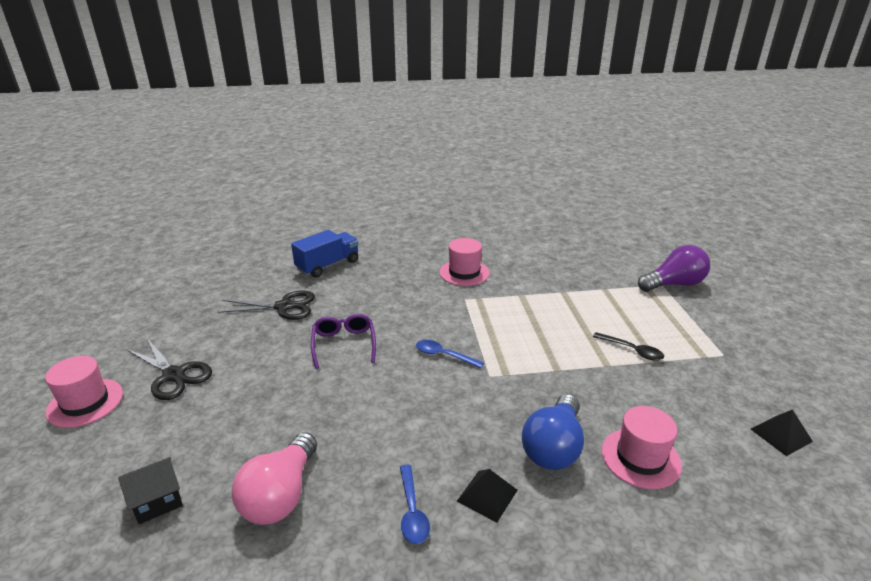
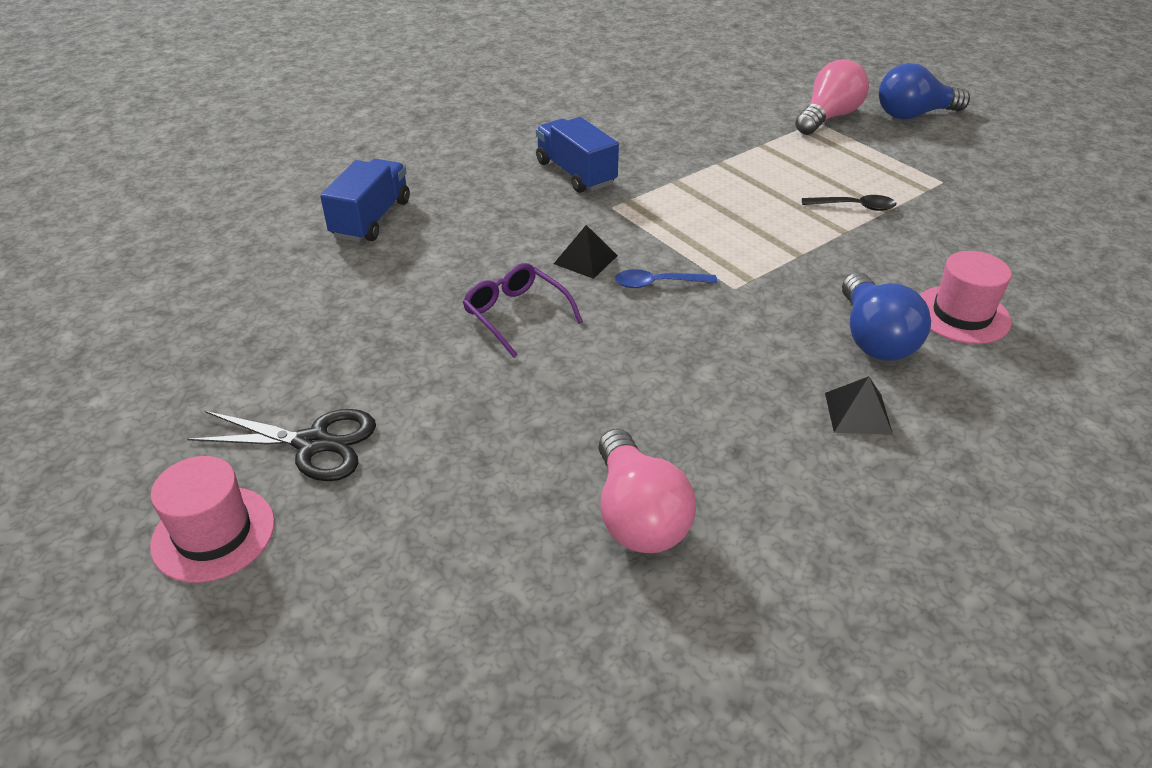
camera: 30 degrees left, 10 degrees up
(157, 501) = (488, 595): black house -> none
(284, 307) = (372, 295): black scissors -> none
(412, 511) = (800, 463): blue spoon -> none
(464, 273) = (575, 173): pink hat -> blue truck
(674, 284) = (828, 117): purple light bulb -> pink light bulb
(746, 300) = (913, 115): none -> blue light bulb
(781, 435) = (1056, 244): black pyramid -> black pyramid (585, 259)

